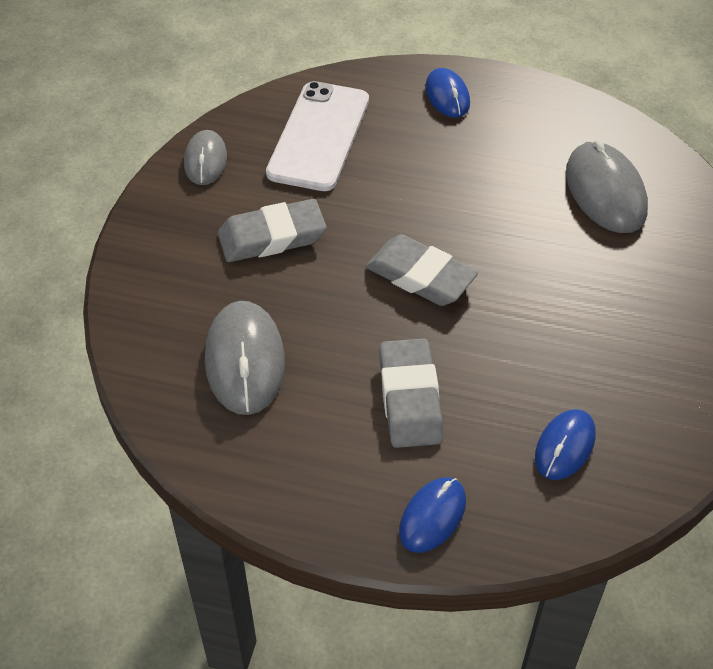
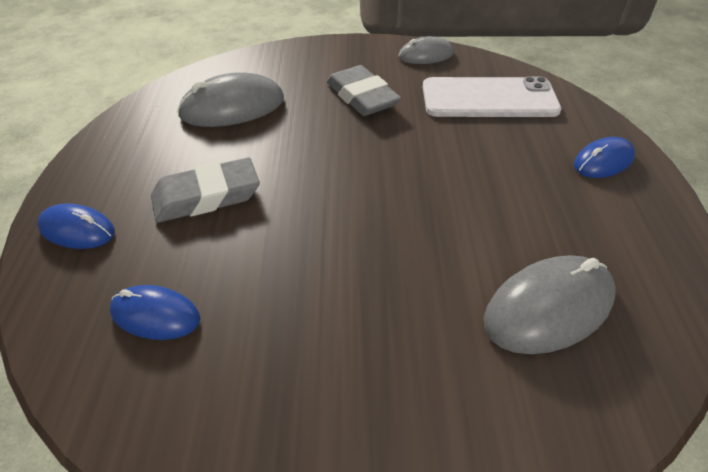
camera: 75 degrees right, 5 degrees down
(420, 276) = (351, 181): grey eraser -> none

